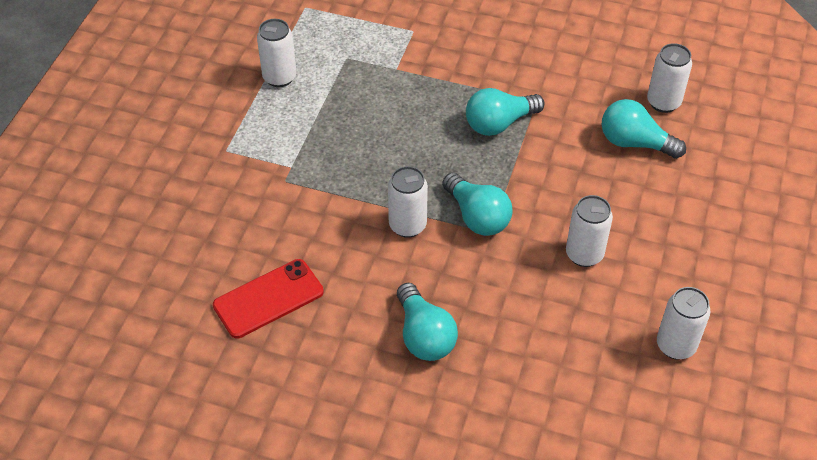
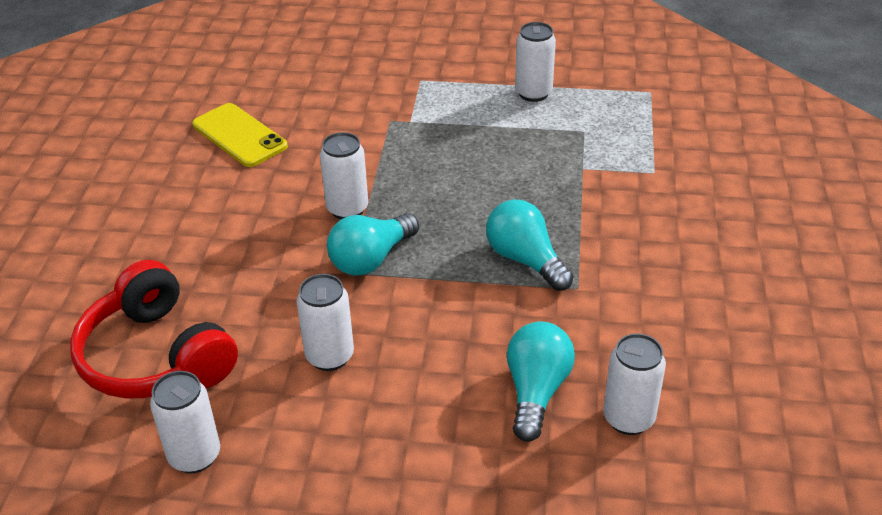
camera: 80 degrees right, 10 degrees down
(268, 298) = (239, 135): red phone -> yellow phone
(424, 335) = (200, 240): turquoise light bulb -> none
(567, 371) = (156, 356): none -> red headphones

